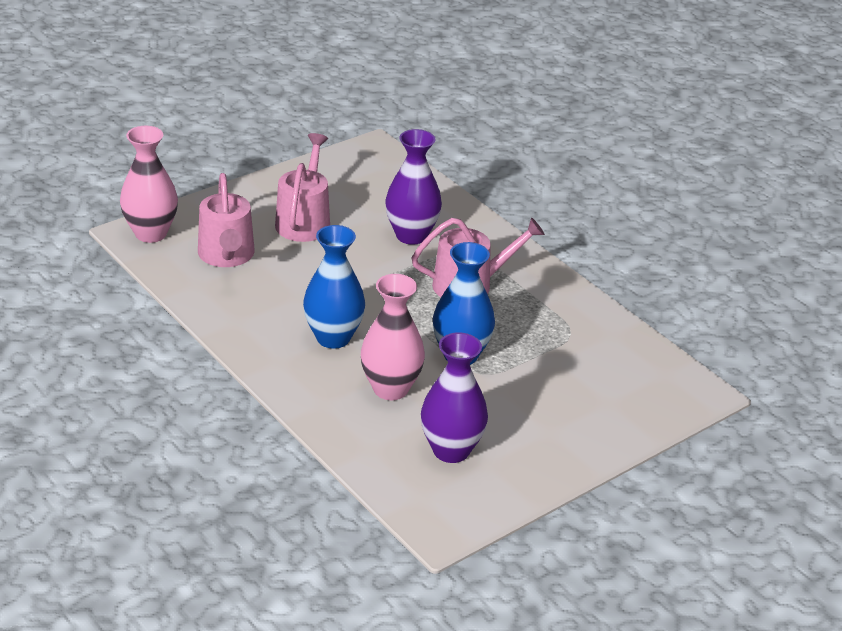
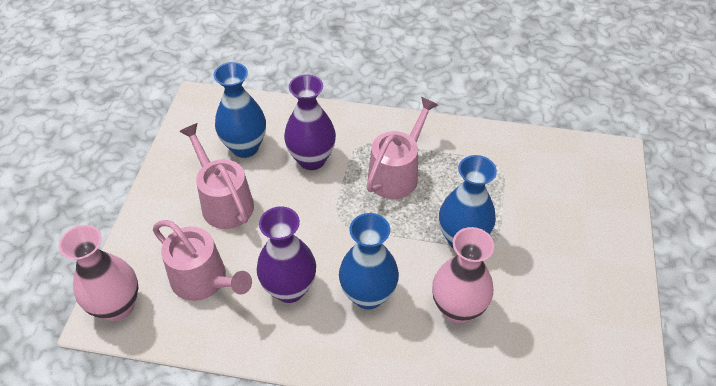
camera: 40 degrees left, 15 degrees up
(368, 197) = (245, 147): none -> blue vase
(451, 450) = (555, 329): purple vase -> purple vase (289, 289)

